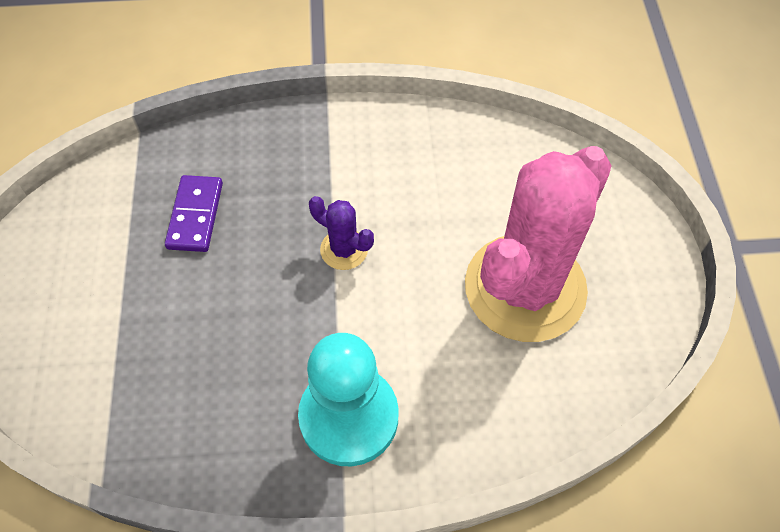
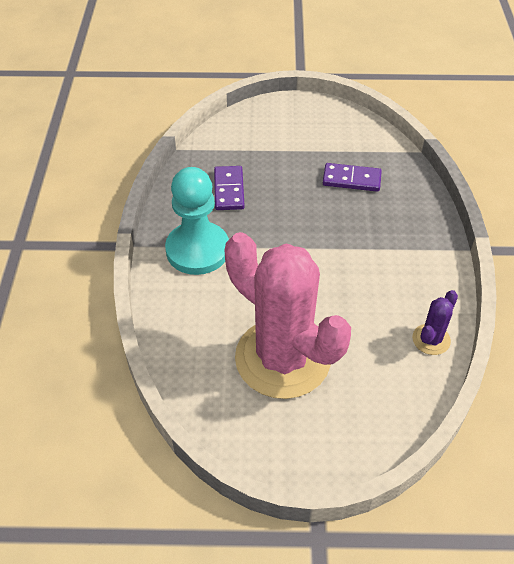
camera: 95 degrees right, 10 degrees down
(214, 385) = (229, 190): none -> purple domino
(344, 249) = (322, 253): purple cactus -> purple cactus (431, 339)

